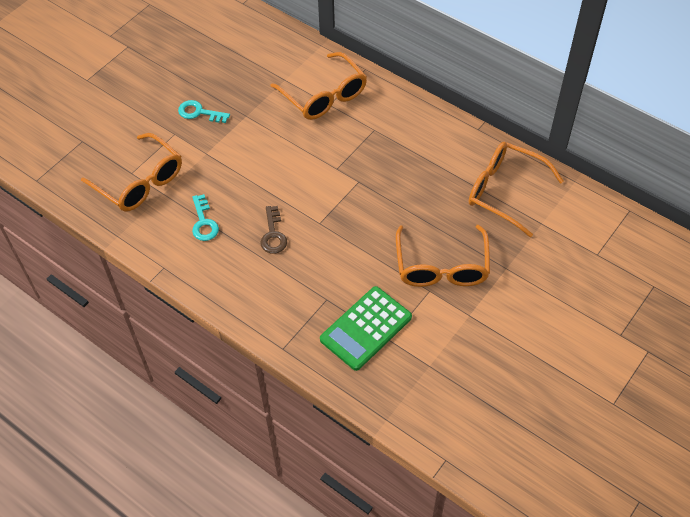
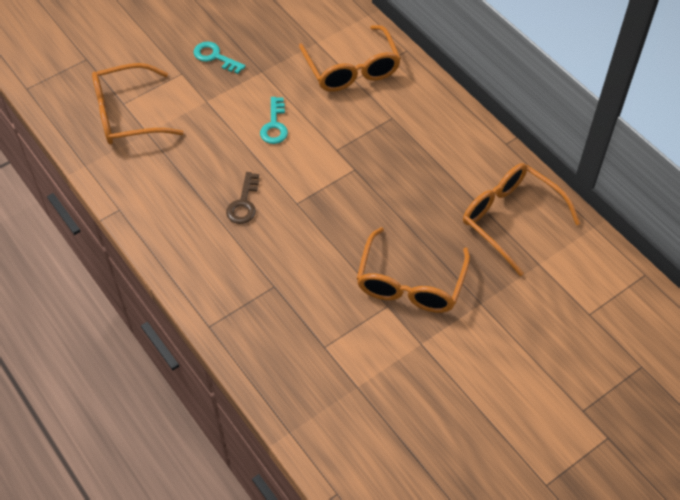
camera: 15 degrees right, 0 degrees up
(139, 182) = (128, 115): orange glasses -> orange glasses turned 105 degrees clockwise
(204, 222) = (177, 173): turquoise key -> turquoise key (274, 125)
(366, 328) = (304, 328): green calculator -> none

